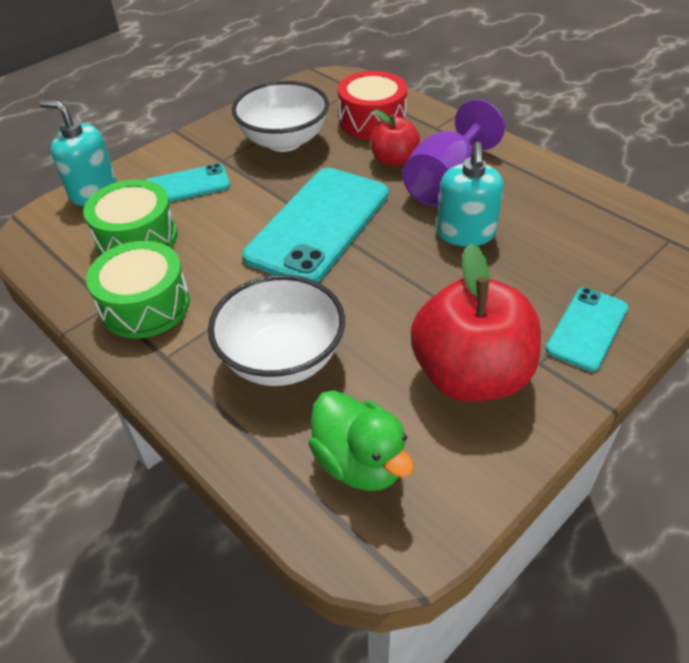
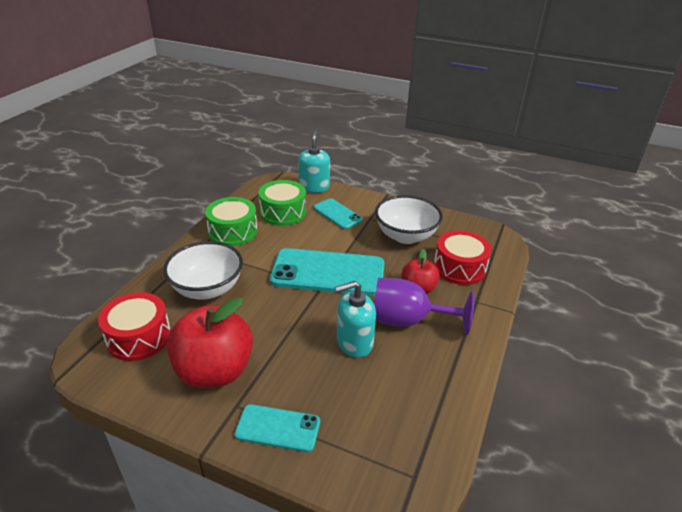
camera: 65 degrees right, 10 degrees down
(359, 462) = (139, 337): green duck -> red drum

